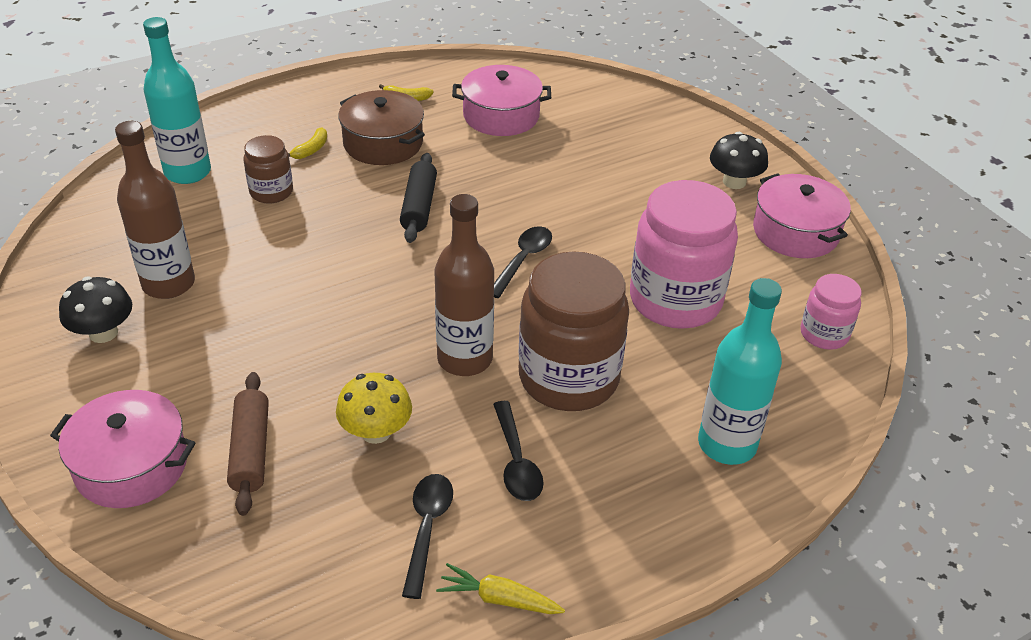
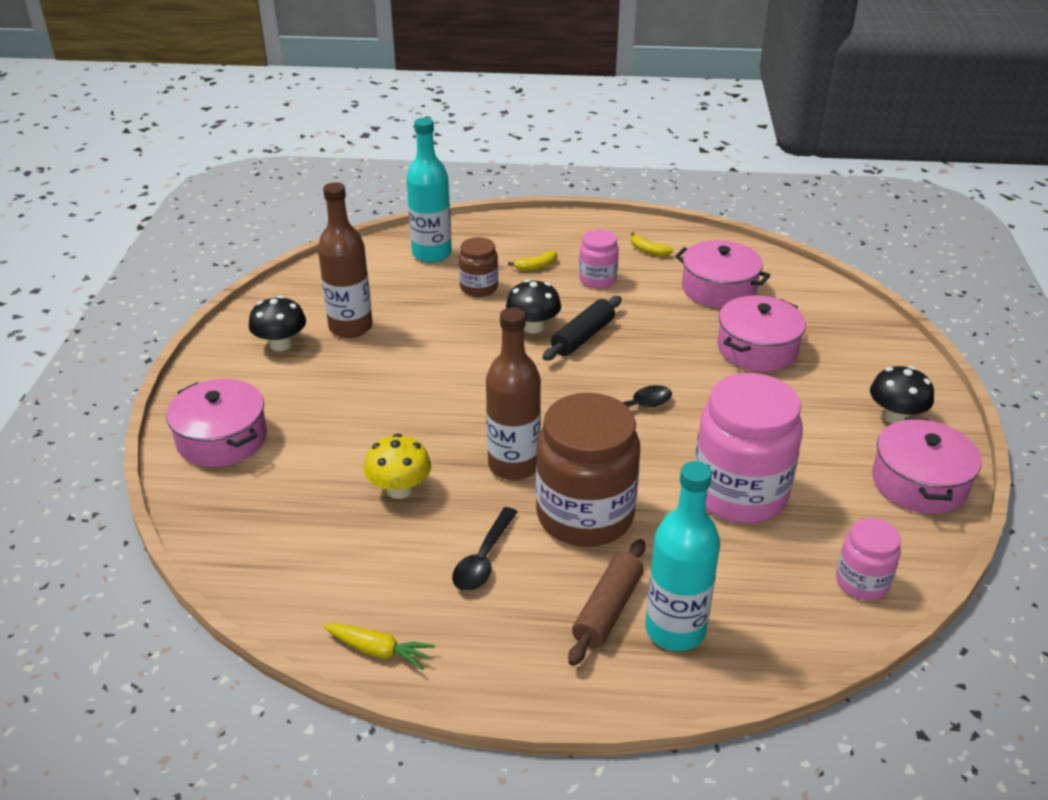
camera: 35 degrees right, 5 degrees down
(251, 450) = (304, 463): brown rolling pin -> brown rolling pin (608, 610)
(362, 213) = (533, 326): none -> black mushroom
(383, 143) = (597, 279): brown pot -> pink jar
(427, 529) = (373, 575): black spoon -> none
(499, 599) = (378, 651): yellow carrot -> yellow carrot turned 150 degrees clockwise
(580, 161) = (757, 349): none -> pink pot

